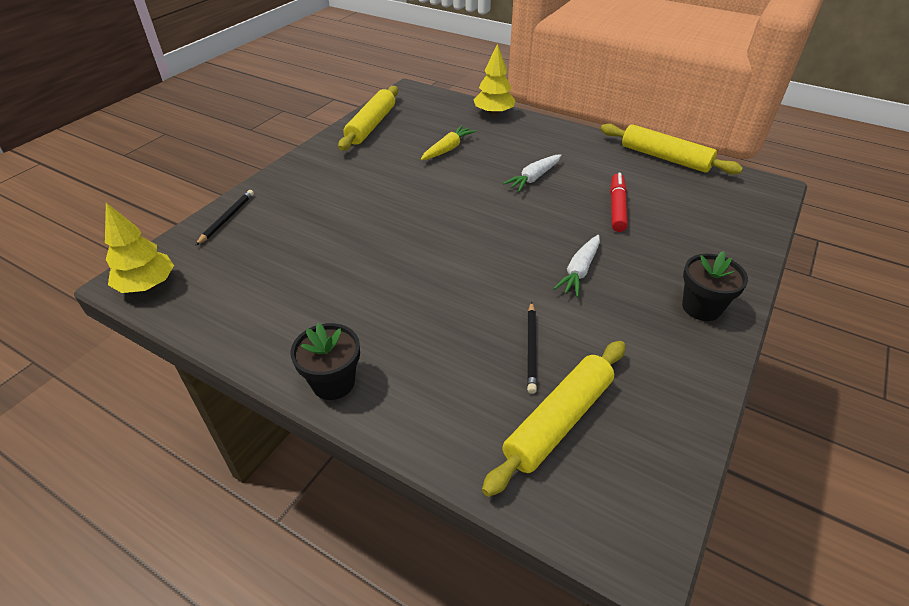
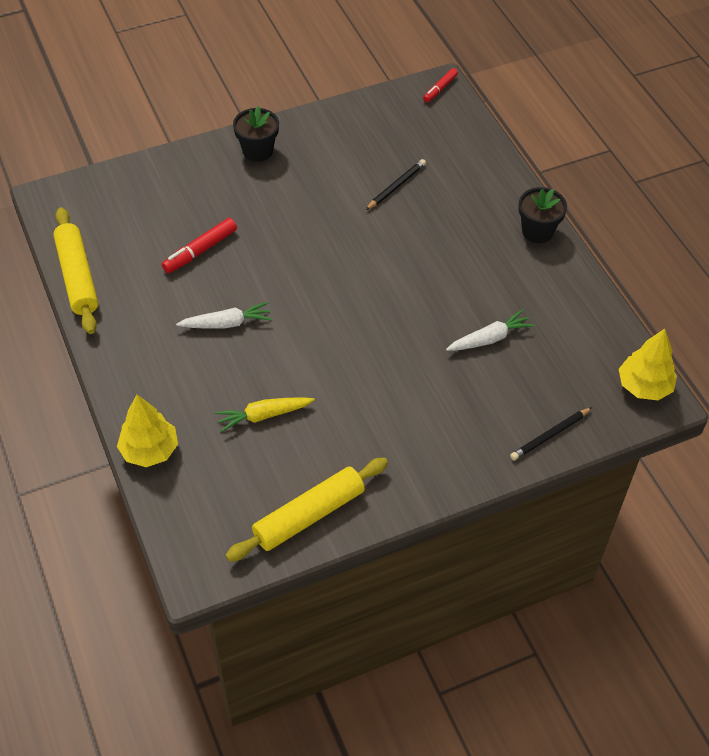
camera: 145 degrees left, 10 degrees up
(558, 421) = (422, 144): yellow rolling pin -> none
(579, 271) = (303, 216): white carrot -> white carrot (490, 338)
(633, 540) = (440, 89): none -> red marker

